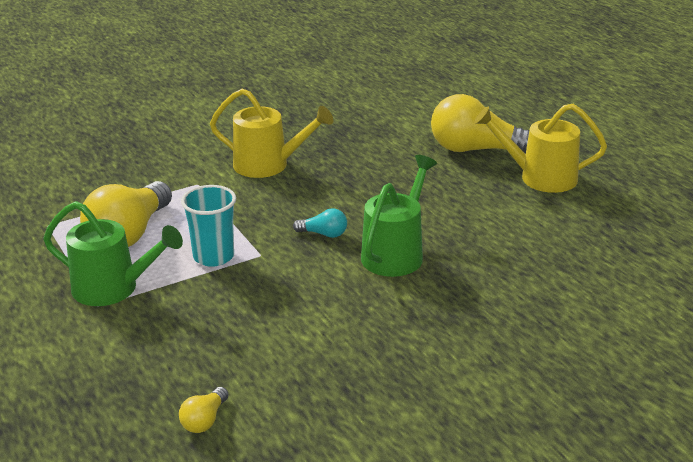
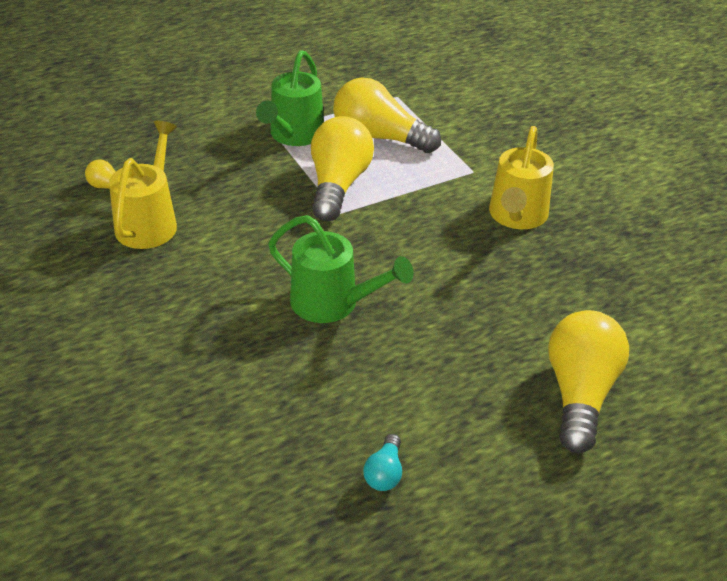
camera: 90 degrees right, 10 degrees up
(213, 256) = (338, 185): turquoise cup -> yellow light bulb
(324, 234) = (374, 253): turquoise light bulb -> turquoise light bulb (384, 473)
(539, 177) = (509, 451): yellow watering can -> yellow watering can (149, 222)

